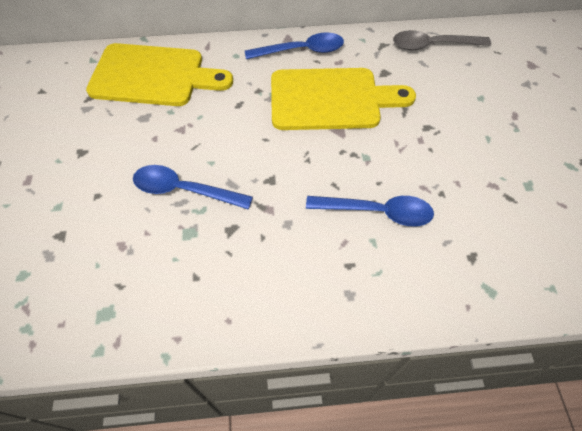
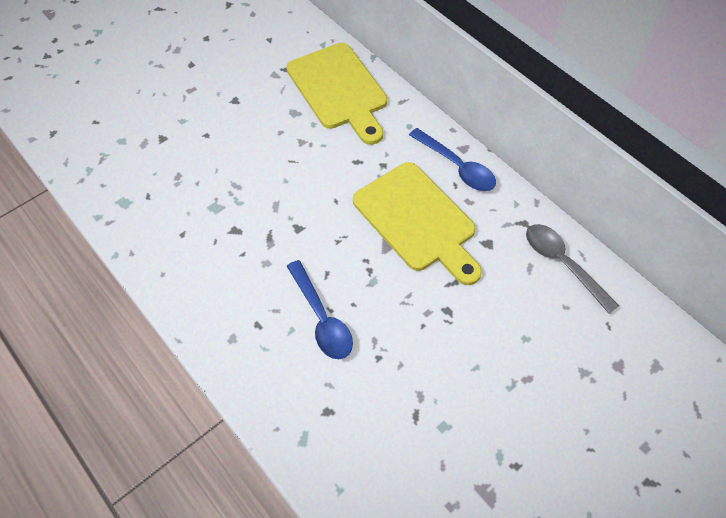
camera: 55 degrees right, 0 degrees up
(184, 190) = (247, 180): blue spoon -> none

